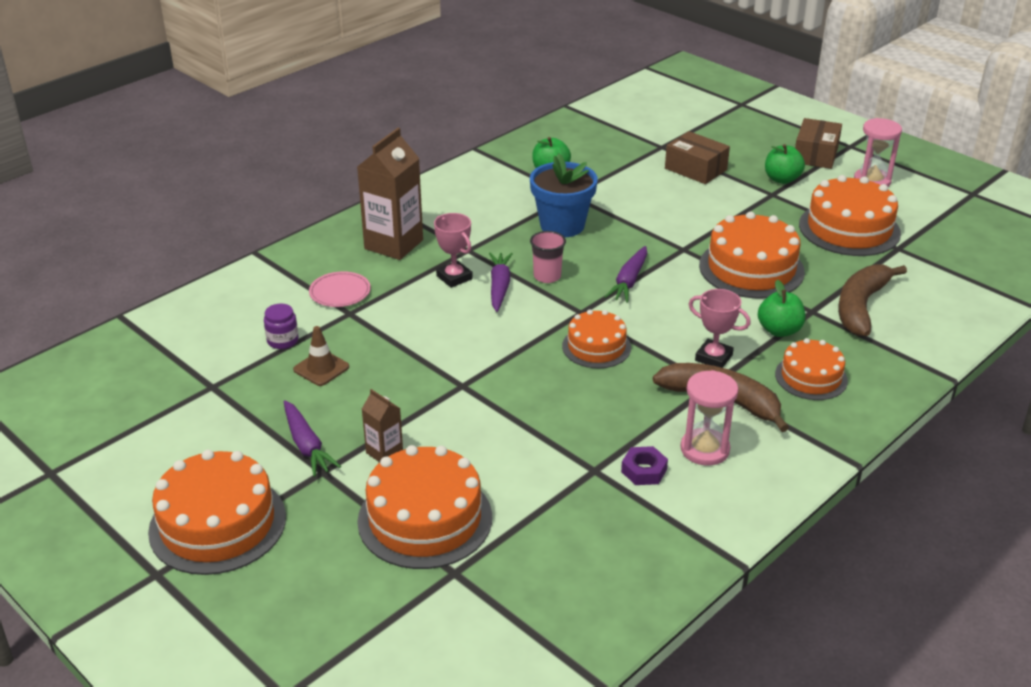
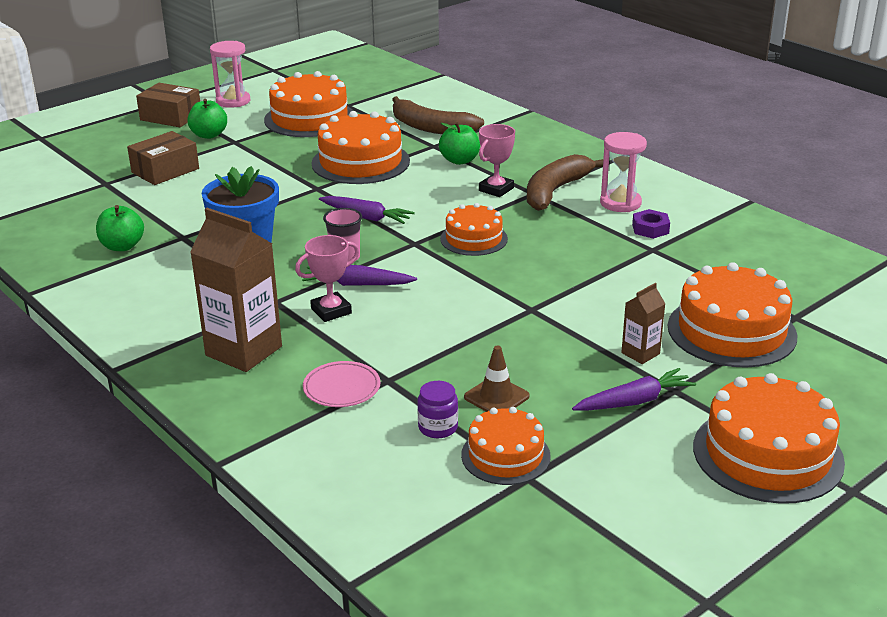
camera: 85 degrees left, 5 degrees down
(811, 377) = (526, 155): orange cake -> orange cake (505, 455)

